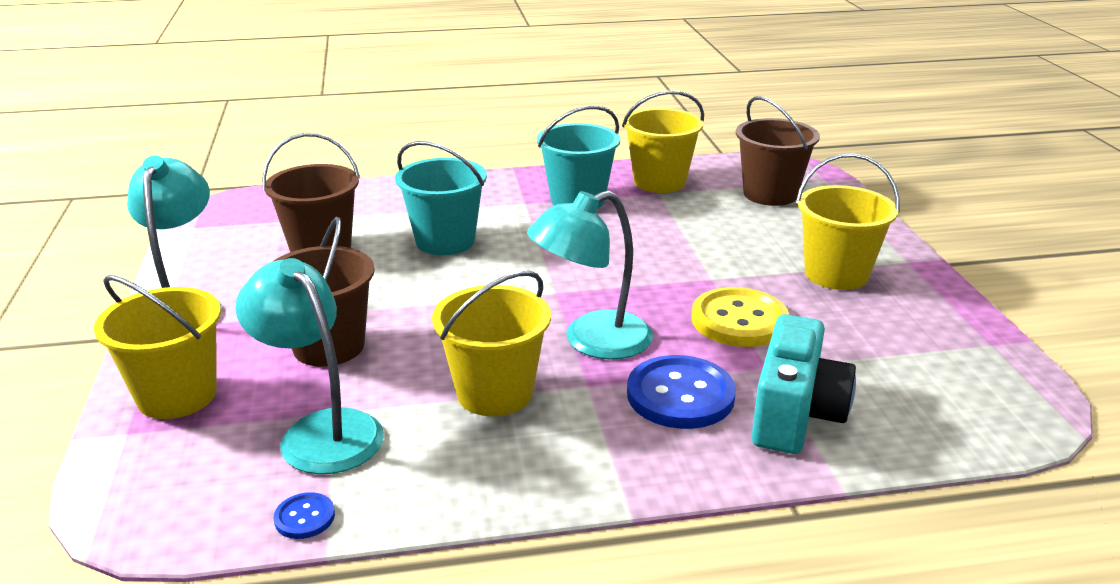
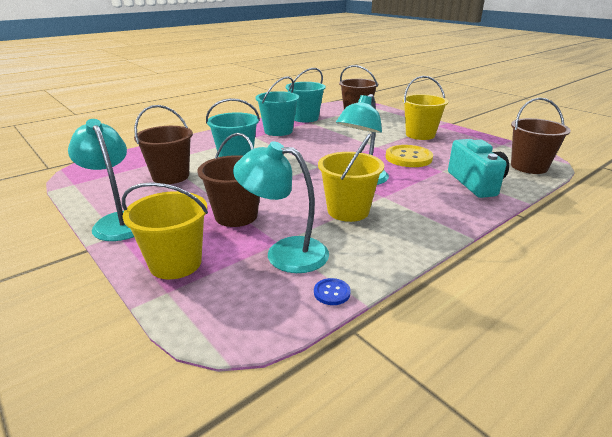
camera: 30 degrees left, 0 degrees up
(659, 182) = (305, 118): yellow bucket -> turquoise bucket
(680, 395) = (425, 189): blue button -> none
(970, 414) = (529, 166): none -> brown bucket

